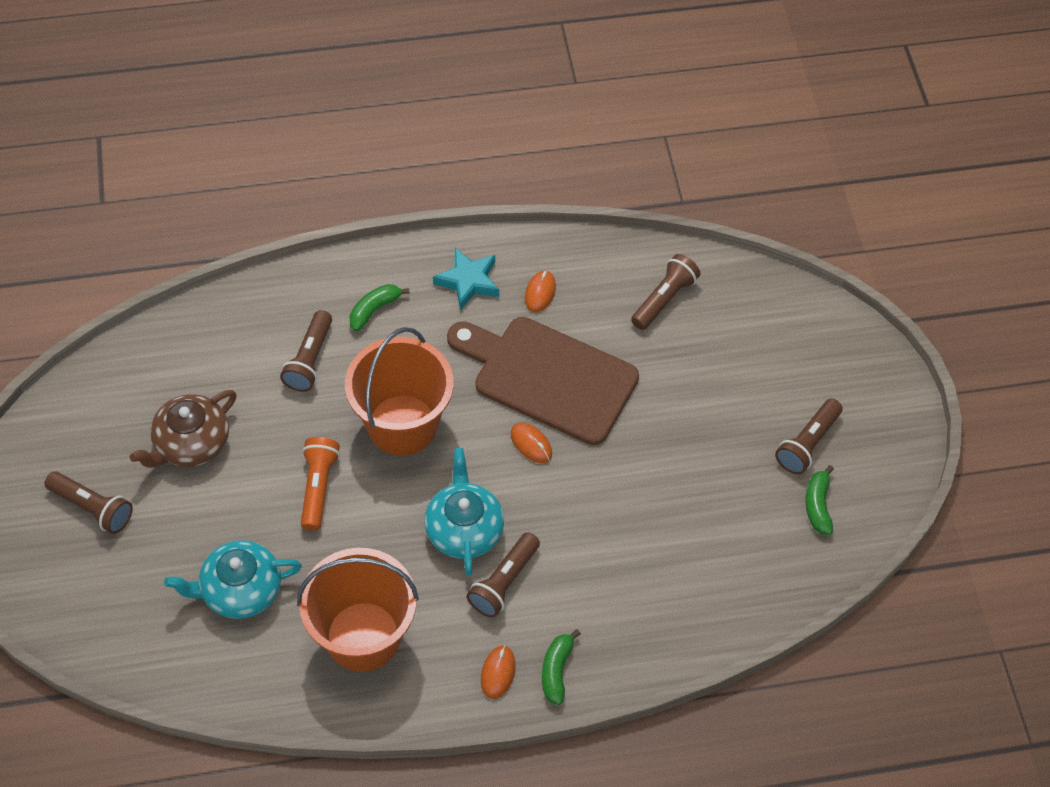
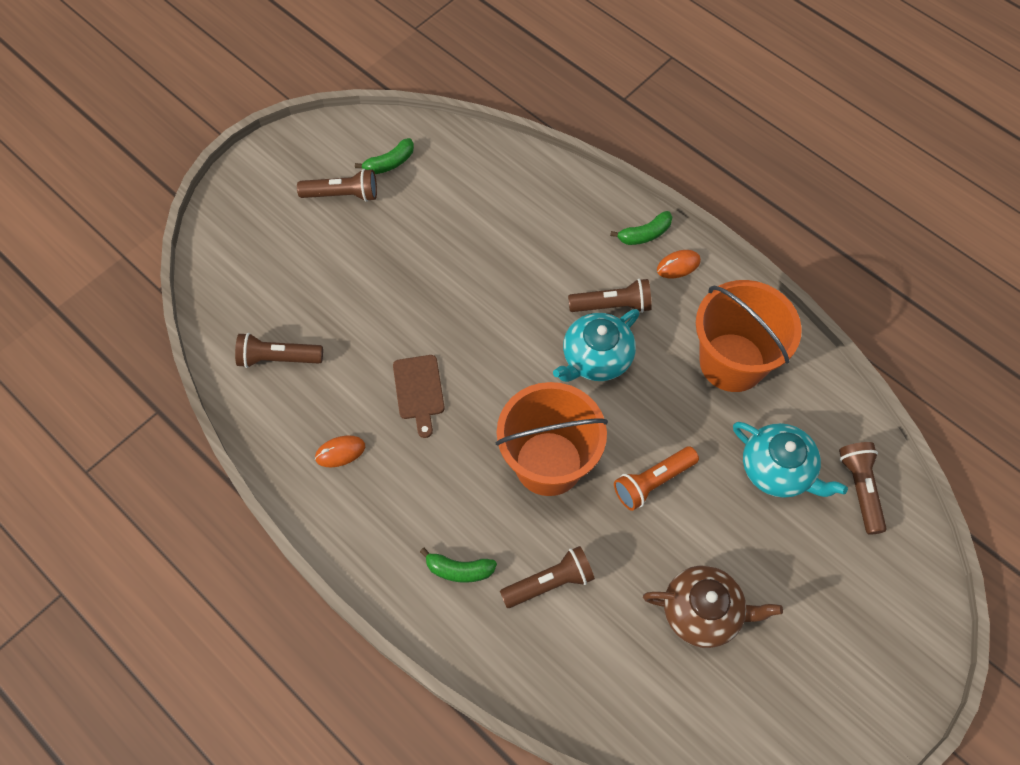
camera: 125 degrees left, 5 degrees up
(92, 508) = (823, 639): brown flashlight -> brown flashlight (860, 489)
(468, 281) = (371, 516): turquoise star -> none
(531, 444) = (488, 362): orange mouse -> none
(548, 377) = (419, 391): brown cutting board -> brown cutting board, size x0.47

